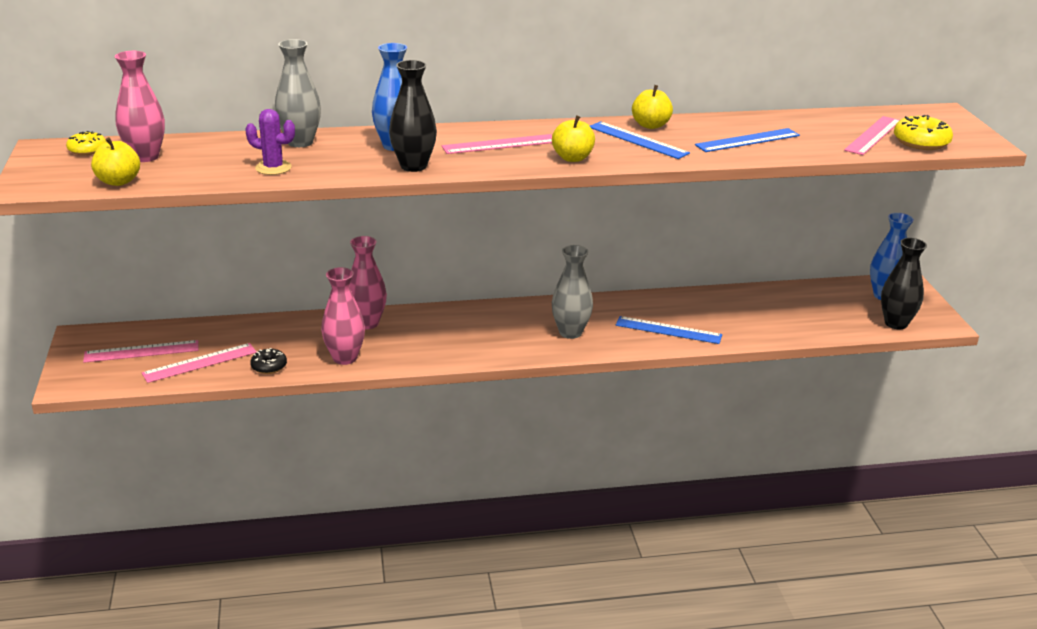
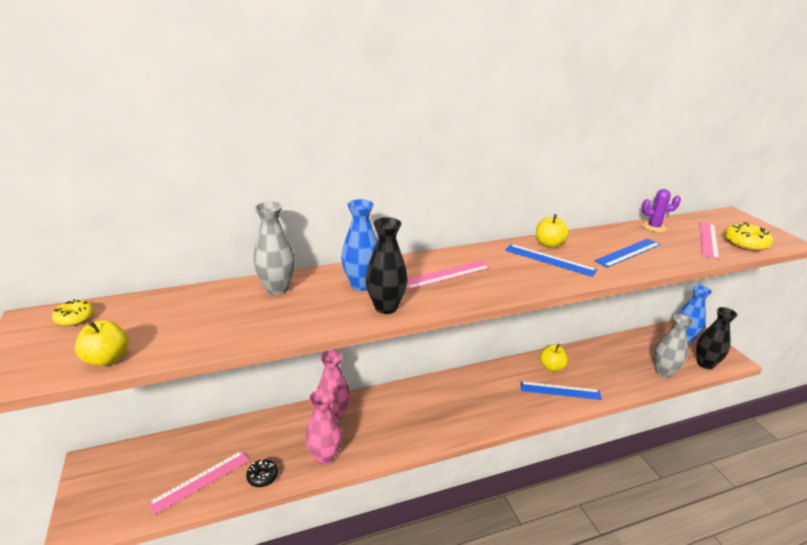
camera: 10 degrees left, 0 degrees up
(141, 351) = (146, 474): pink ruler -> none
(145, 157) = (134, 321): pink vase -> none
(273, 168) = (260, 323): purple cactus -> purple cactus (653, 227)
(570, 332) = (491, 402): grey vase -> grey vase (663, 372)
(572, 158) = (512, 284): yellow apple -> yellow apple (552, 367)

